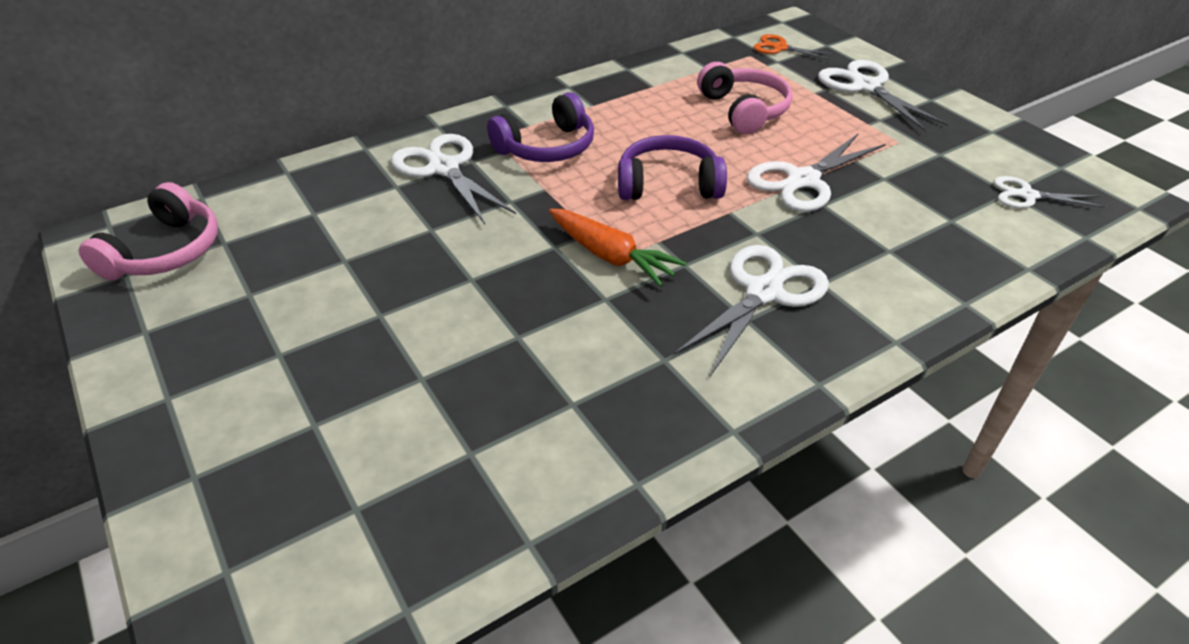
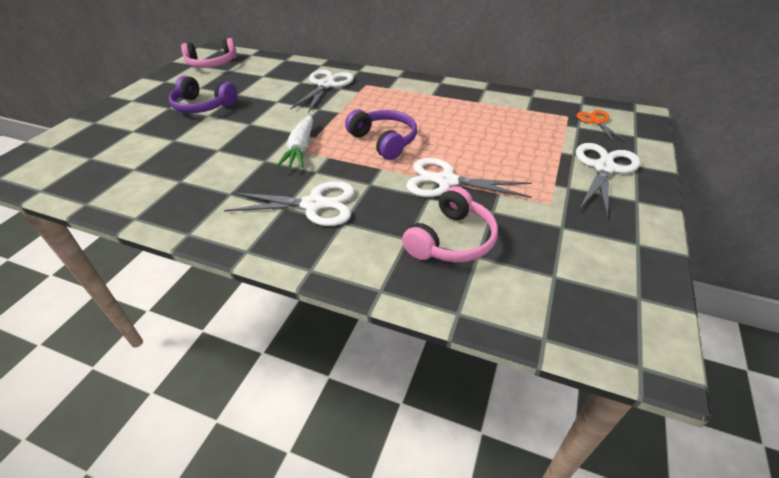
camera: 55 degrees right, 0 degrees up
(547, 147) = (375, 99): purple headphones -> purple headphones (203, 106)
(611, 256) = (300, 149): orange carrot -> white carrot
(744, 110) = (497, 136): pink headphones -> pink headphones (452, 240)
(1027, 195) = (563, 288): white scissors -> none

